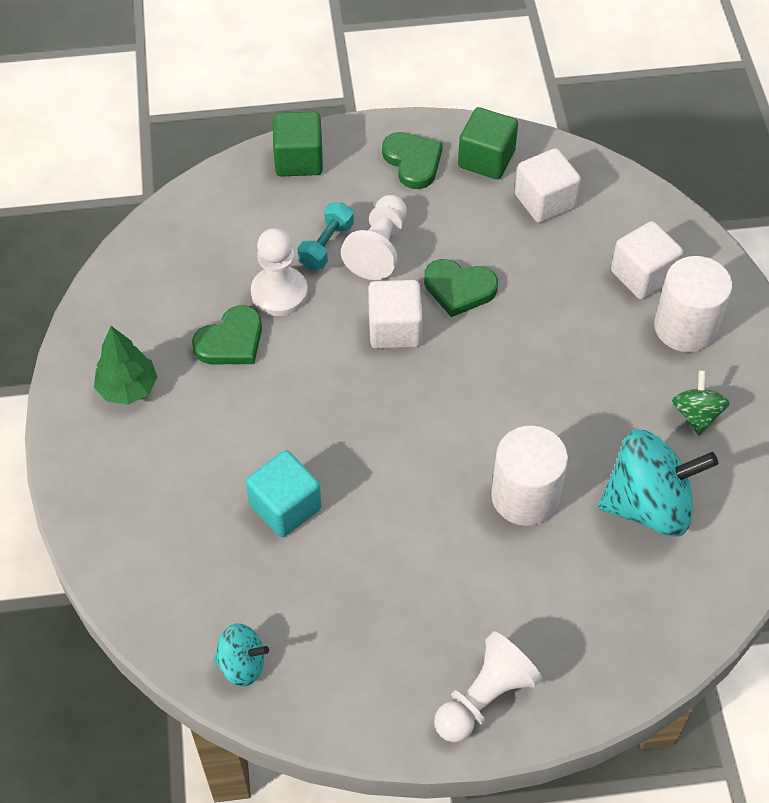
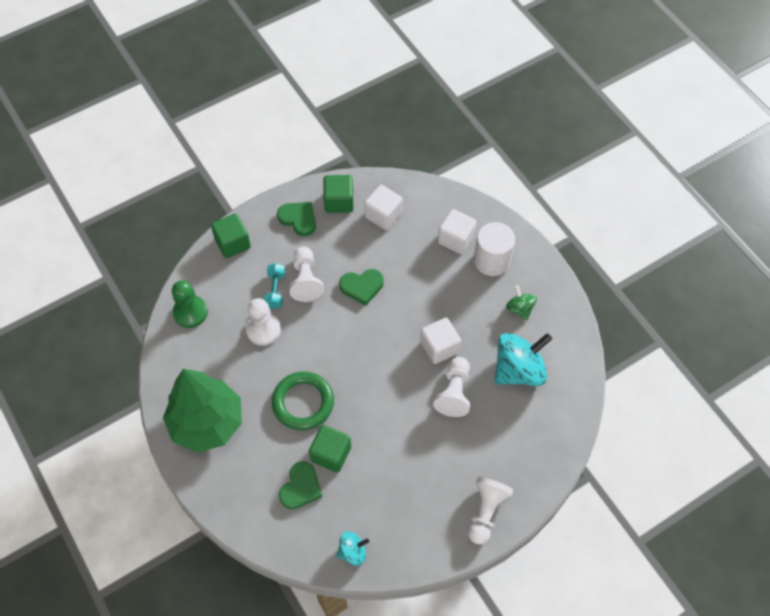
camera: 25 degrees left, 5 degrees up
(128, 388) = (207, 423): green tree -> green tree, size x2.02
(187, 230) = (190, 312): none -> green pawn
(231, 341) = (251, 370): green heart -> green heart (301, 487)
(283, 417) = (303, 402): none -> green ring
(285, 507) = (331, 454): turquoise cube -> green cube
(394, 329) = (338, 325): white cube -> white cube (439, 347)
(525, 496) = (454, 392): white cylinder -> white pawn

